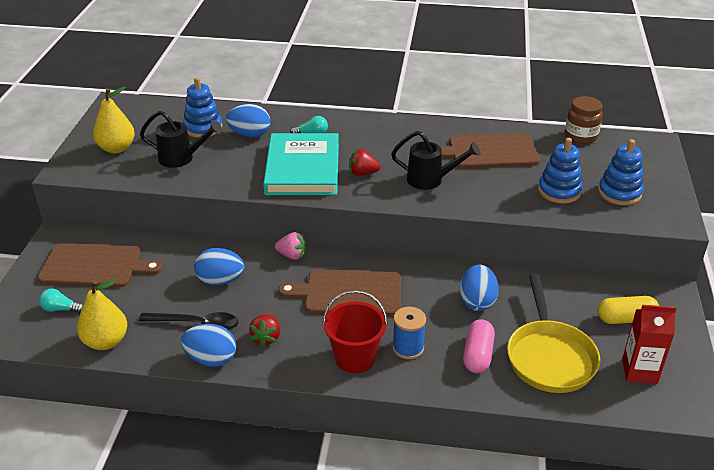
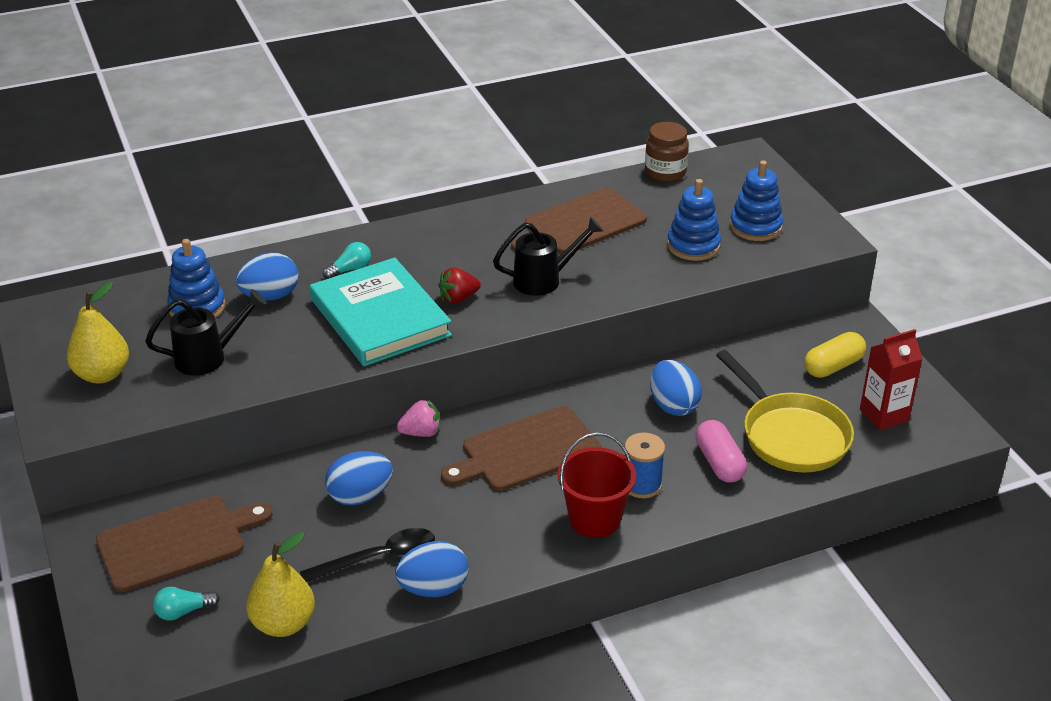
camera: 30 degrees left, 0 degrees up
(266, 337) = (476, 538): red strawberry -> none

